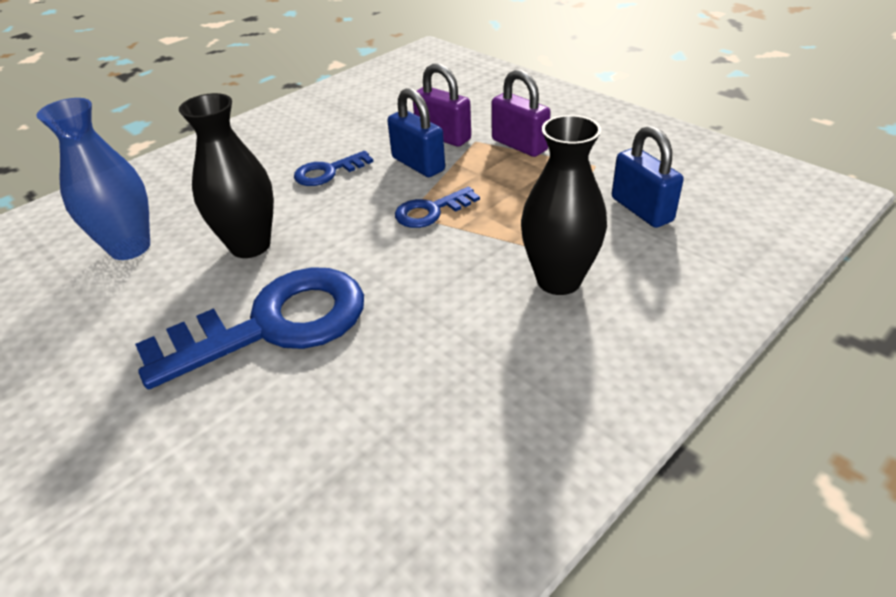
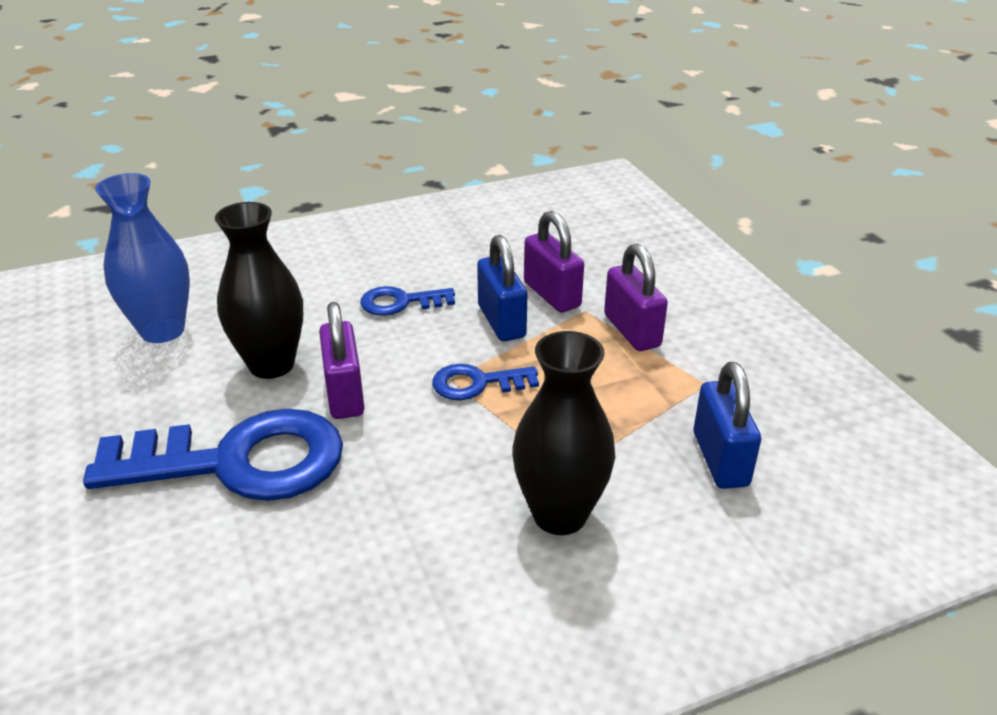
camera: 20 degrees right, 5 degrees down
(329, 249) = (345, 394): none -> purple padlock

